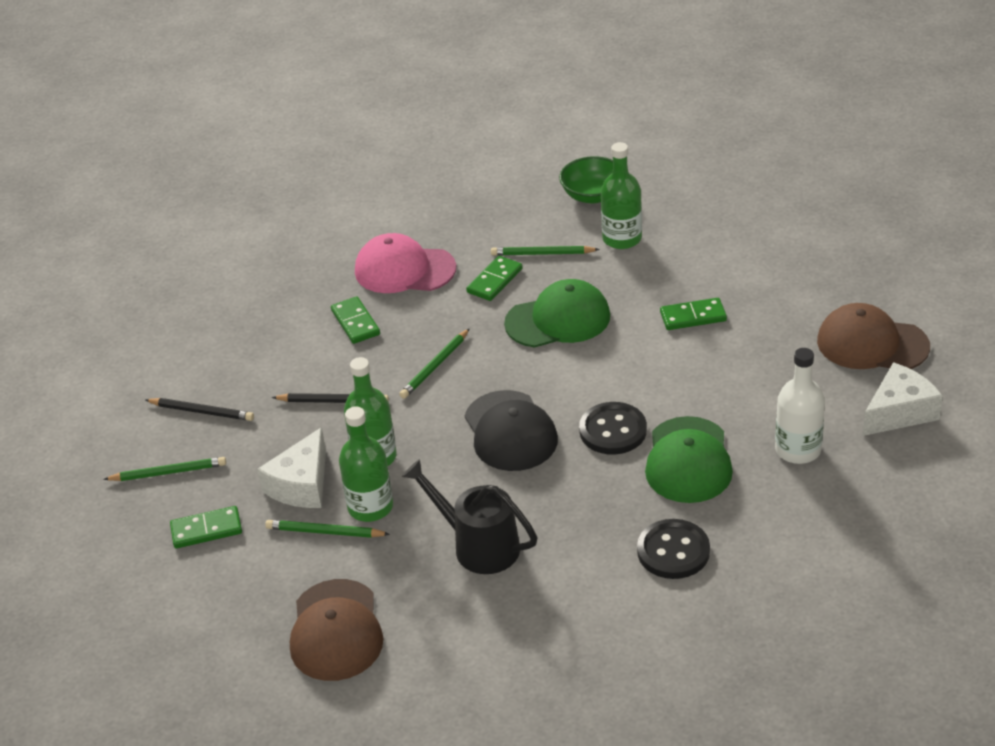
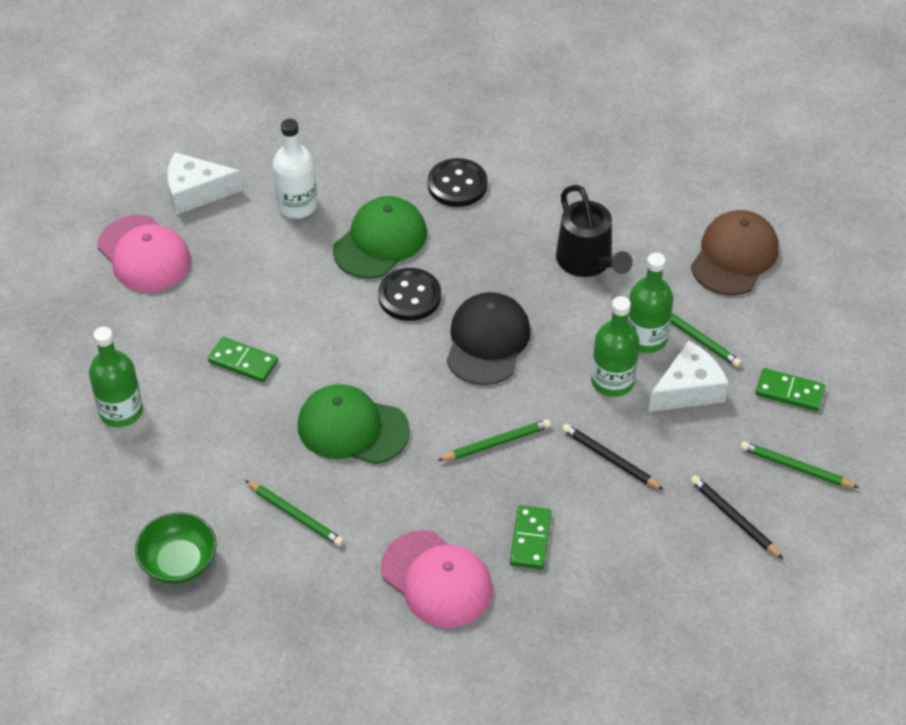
camera: 150 degrees left, 10 degrees up
(494, 281) = (366, 509): green domino -> none
(622, 238) = (210, 486): green bottle -> green bottle (121, 411)
(872, 344) = (144, 254): brown cap -> pink cap

